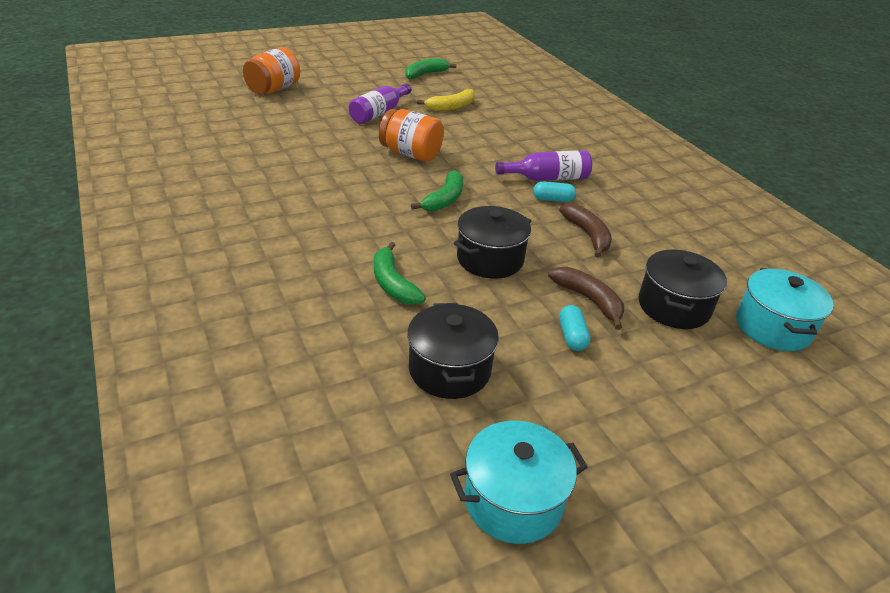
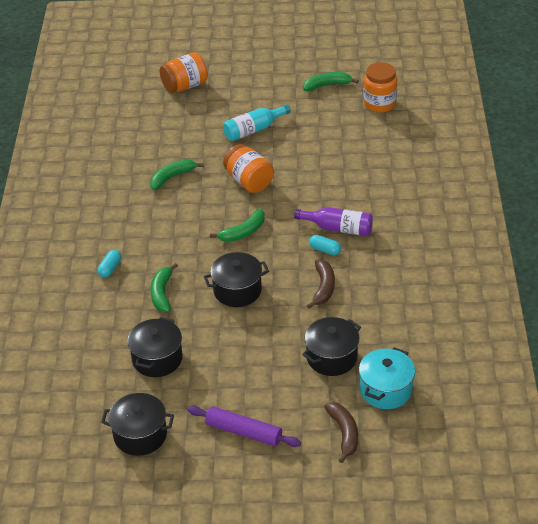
camera: 30 degrees right, 5 degrees up
(315, 163) = (172, 177): none -> green banana
(379, 113) = (253, 130): purple bottle -> turquoise bottle
(451, 107) = (320, 133): yellow banana -> none
(488, 81) = (379, 104): none -> orange jar
(513, 500) = (140, 435): turquoise pot -> black pot
(572, 336) = (245, 359): turquoise capsule -> turquoise capsule (110, 268)
(589, 300) = (278, 338): brown banana -> brown banana (344, 434)
(662, 439) = (244, 432): none -> purple rolling pin

